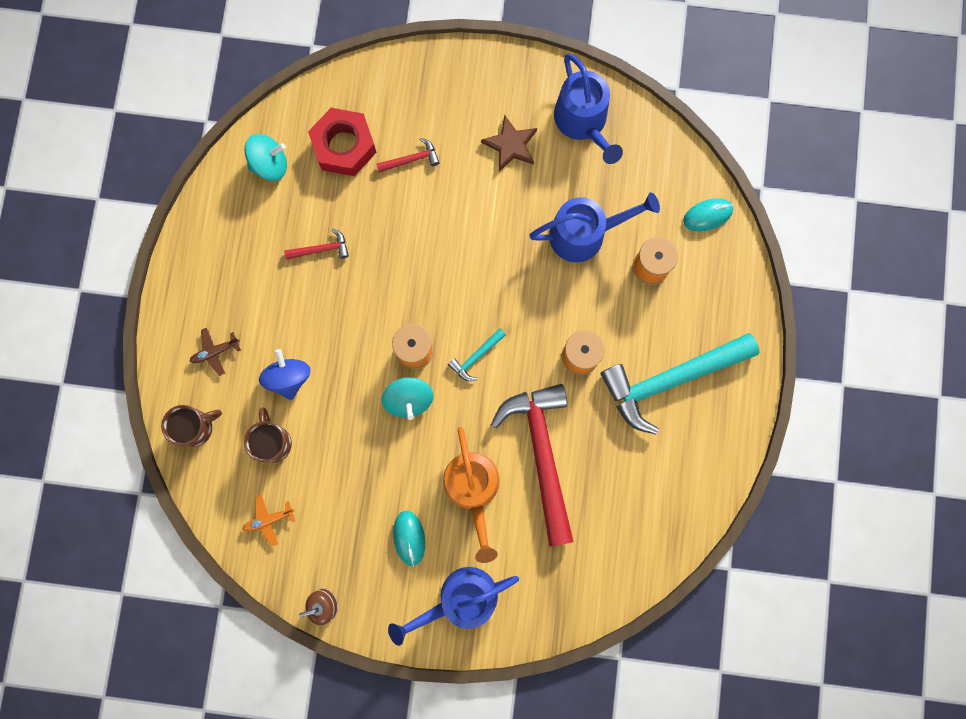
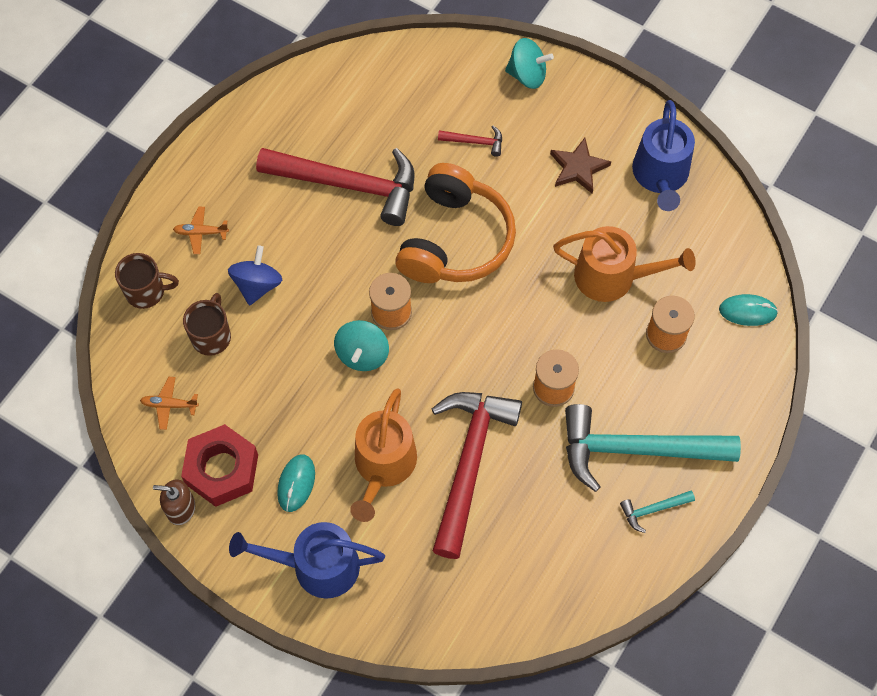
camera: 25 degrees right, 15 degrees down
(215, 352) = (201, 233): brown plane -> orange plane
(270, 164) = (339, 93): turquoise spinning top -> turquoise spinning top (527, 75)
(321, 249) = (348, 185): red hammer -> red hammer, size x2.42
(344, 146) = (416, 105): red nut -> red nut (222, 469)
(437, 259) = (455, 240): none -> orange headphones
(476, 357) = (448, 344): turquoise hammer -> turquoise hammer (653, 509)
(584, 234) = (612, 276): blue watering can -> orange watering can

